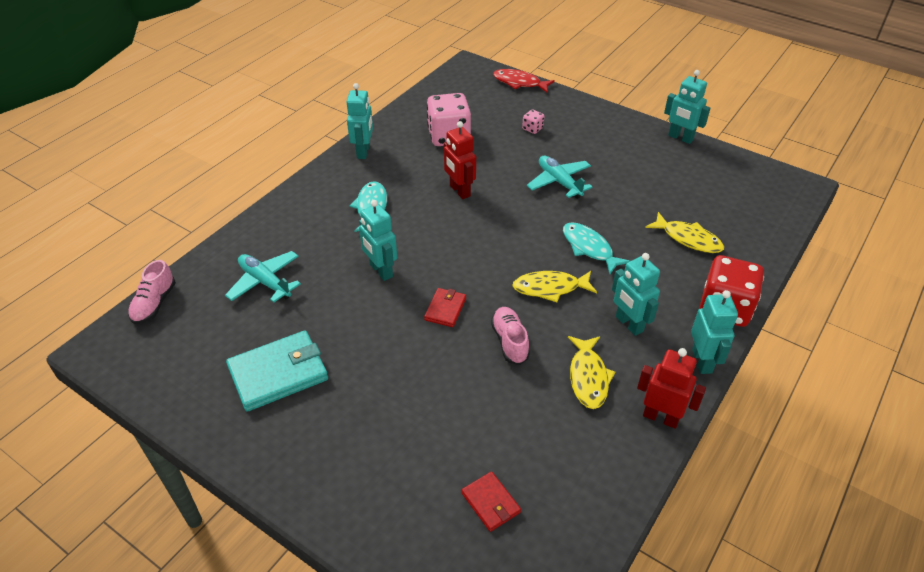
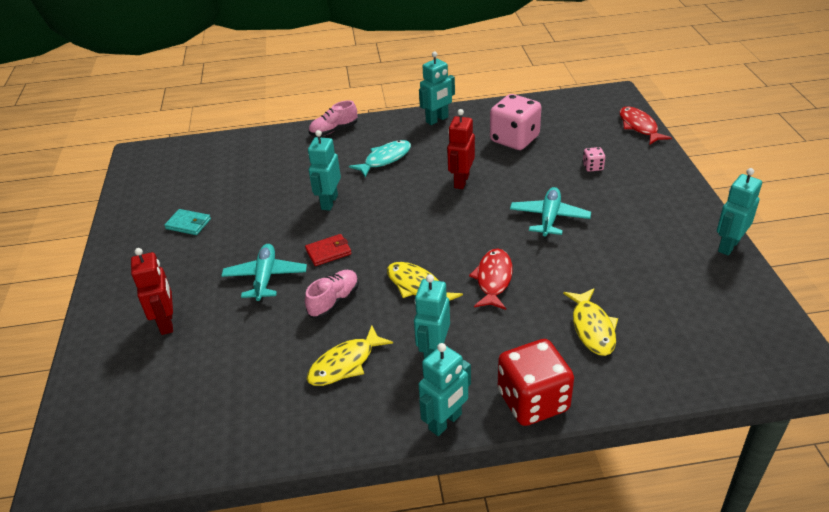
camera: 50 degrees right, 5 degrees down
(154, 304) = (193, 146): pink shoe -> pink shoe (334, 130)
(265, 282) = (259, 168): turquoise plane -> turquoise plane (265, 278)
(278, 373) = (188, 224): turquoise wallet -> turquoise wallet, size x0.53
(491, 503) = (170, 385): red wallet -> none
(589, 248) = (493, 279): turquoise fish -> red fish
(661, 417) = (348, 431): red robot -> red robot (167, 323)
(680, 138) = (728, 246): turquoise robot -> turquoise robot turned 45 degrees clockwise

